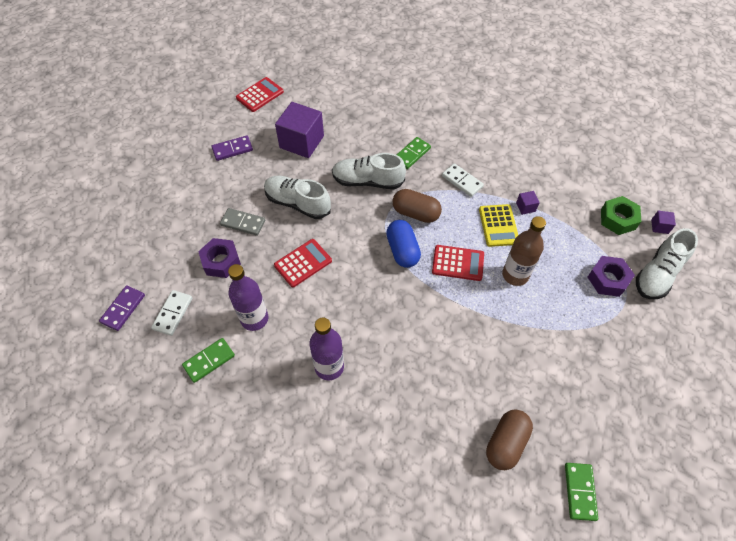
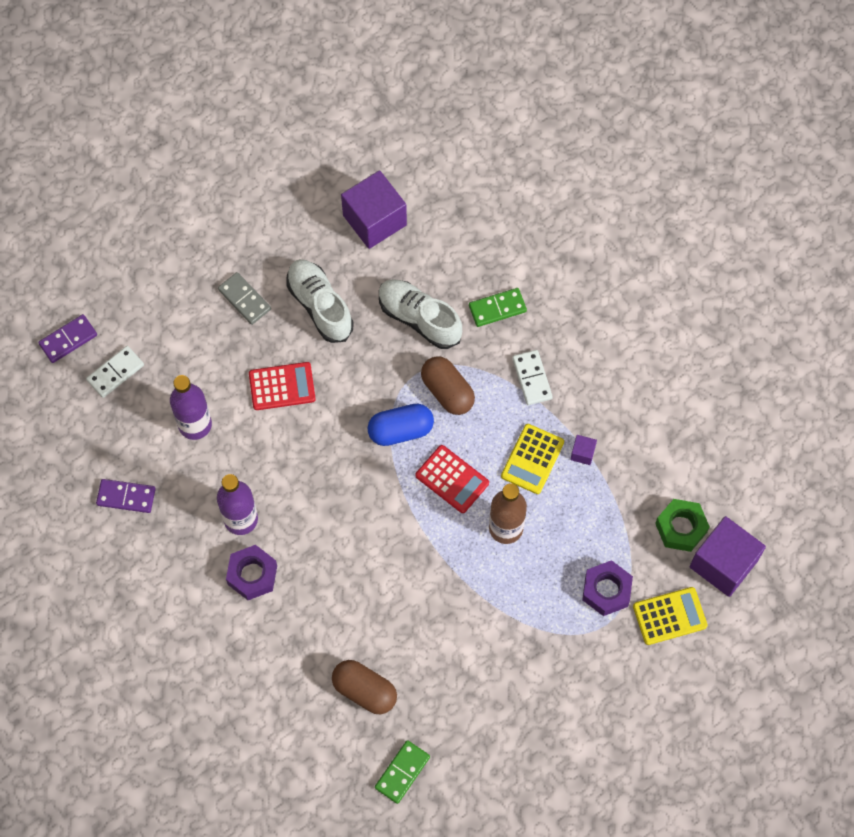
camera: 30 degrees right, 10 degrees up
(209, 361) = (126, 446): green domino -> none
(221, 261) = (195, 337): purple nut -> purple nut (252, 575)
(232, 149) = (286, 188): purple domino -> purple domino (126, 497)
(260, 95) = (364, 119): red calculator -> none
(402, 250) = (400, 430): blue capsule -> blue capsule turned 60 degrees clockwise
(506, 443) = (364, 691): brown capsule -> brown capsule turned 60 degrees clockwise
(658, 274) = (669, 616): white shoe -> yellow calculator
(659, 226) = (723, 563): purple cube -> purple cube, size x2.35

